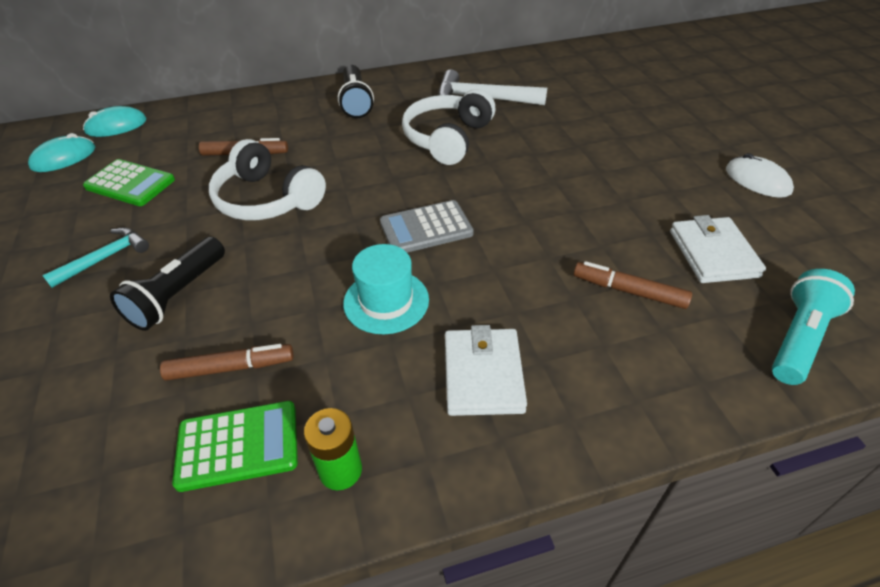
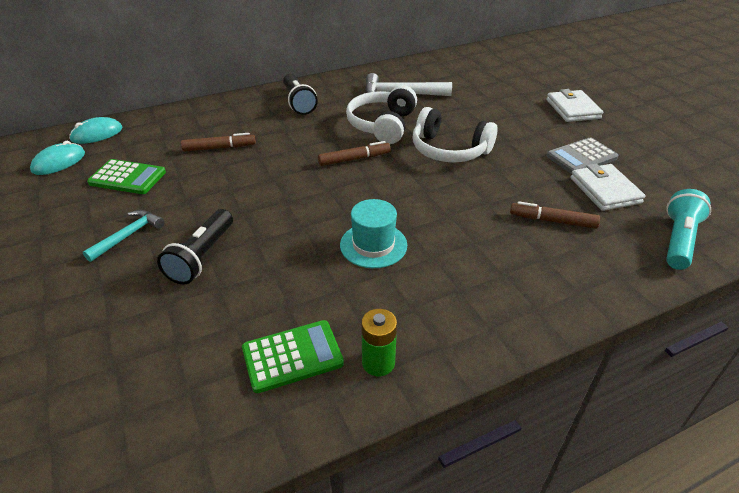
camera: 10 degrees left, 5 degrees down
(230, 368) = (266, 304): brown marker -> brown marker (354, 159)
(267, 199) = (250, 180): white headphones -> white headphones (449, 150)
(426, 228) = (387, 191): grey calculator -> grey calculator (581, 157)
(483, 375) = (463, 287): white wallet -> white wallet (572, 109)
(757, 180) = (622, 138): white mouse -> none

